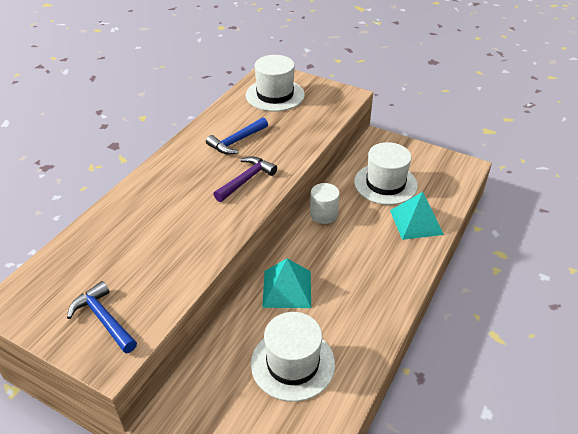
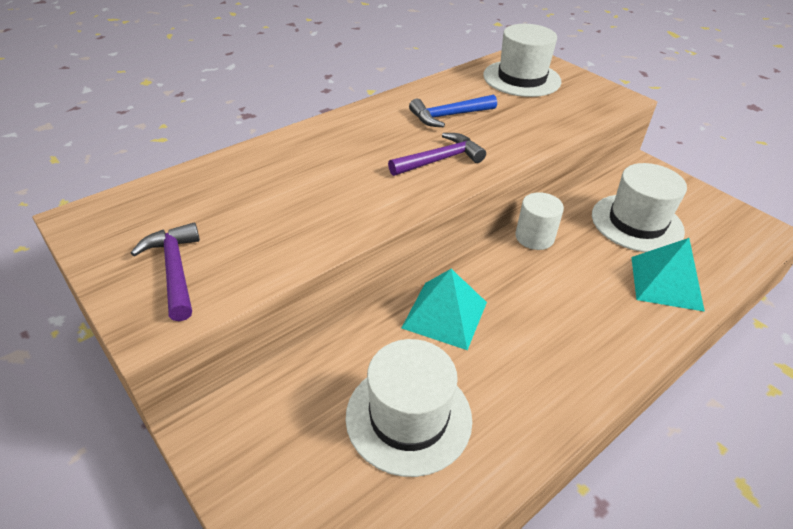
camera: 20 degrees right, 0 degrees up
(103, 319) = (175, 270): blue hammer -> purple hammer

